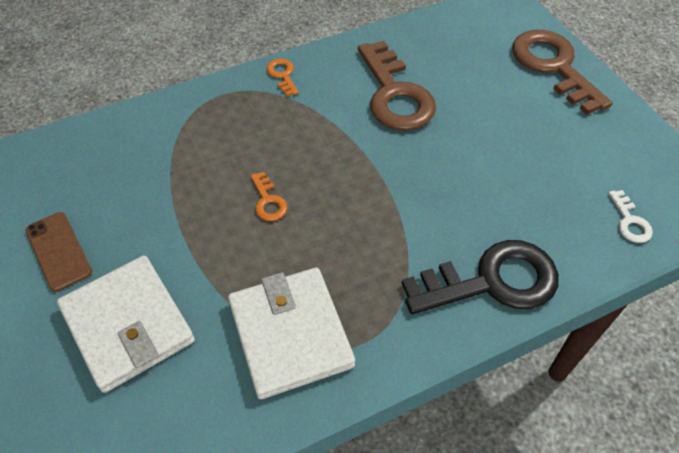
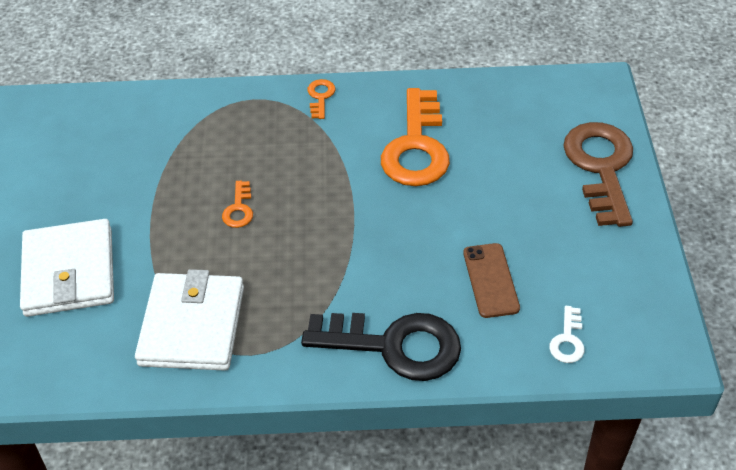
camera: 25 degrees right, 5 degrees down
(58, 251) = (46, 194): brown phone -> brown phone (491, 280)
(395, 94) = (416, 147): brown key -> orange key

